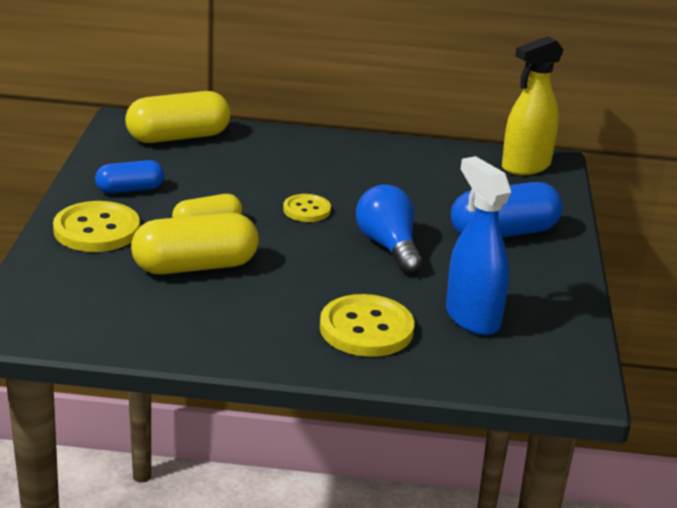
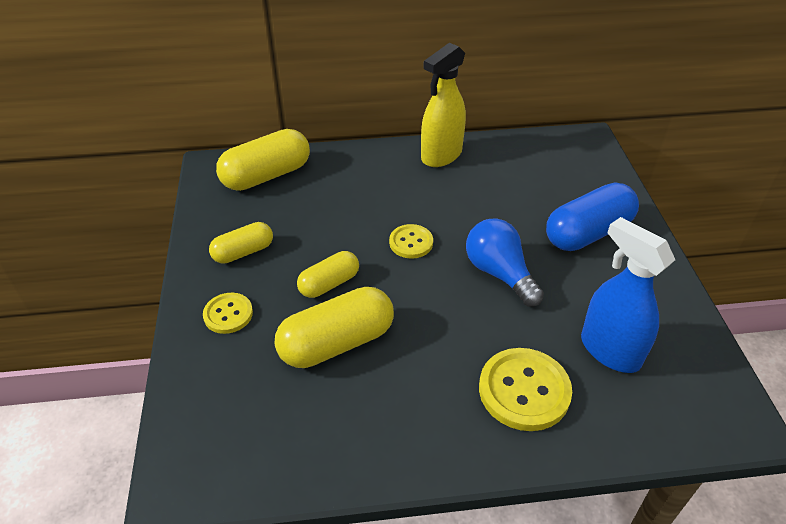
camera: 10 degrees left, 15 degrees up
(97, 230) = (228, 314): yellow button -> yellow button, size x0.59
(130, 189) = (243, 252): blue capsule -> yellow capsule
(525, 166) = (570, 149): yellow spray bottle -> yellow spray bottle (441, 155)

